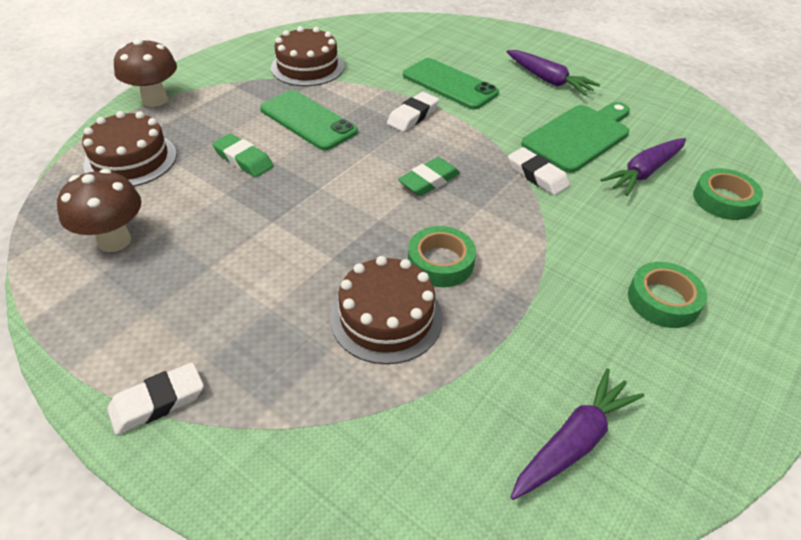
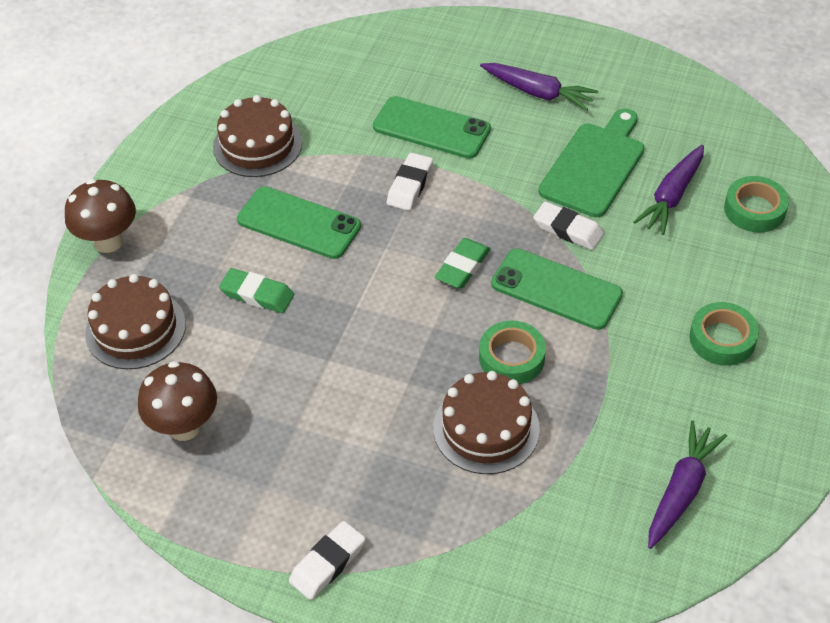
camera: 15 degrees left, 5 degrees up
(508, 217) = (556, 289): none -> green phone

